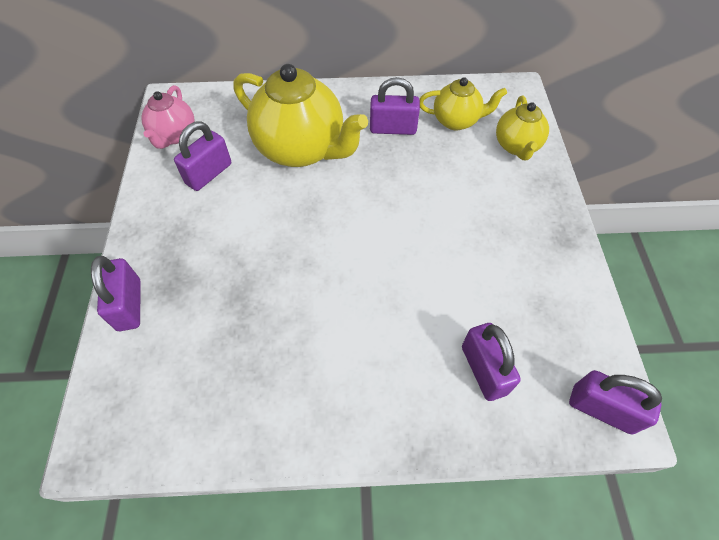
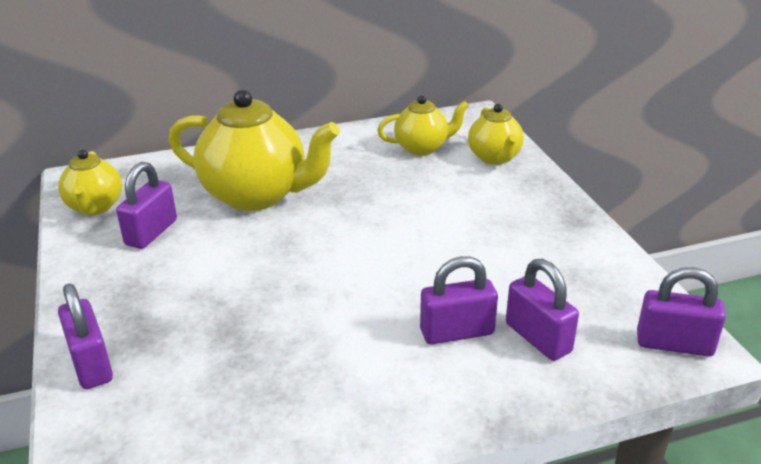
camera: 15 degrees left, 25 degrees down
(174, 135) = (95, 207): pink teapot -> yellow teapot
(393, 128) = (355, 163): purple padlock -> purple padlock (457, 332)

